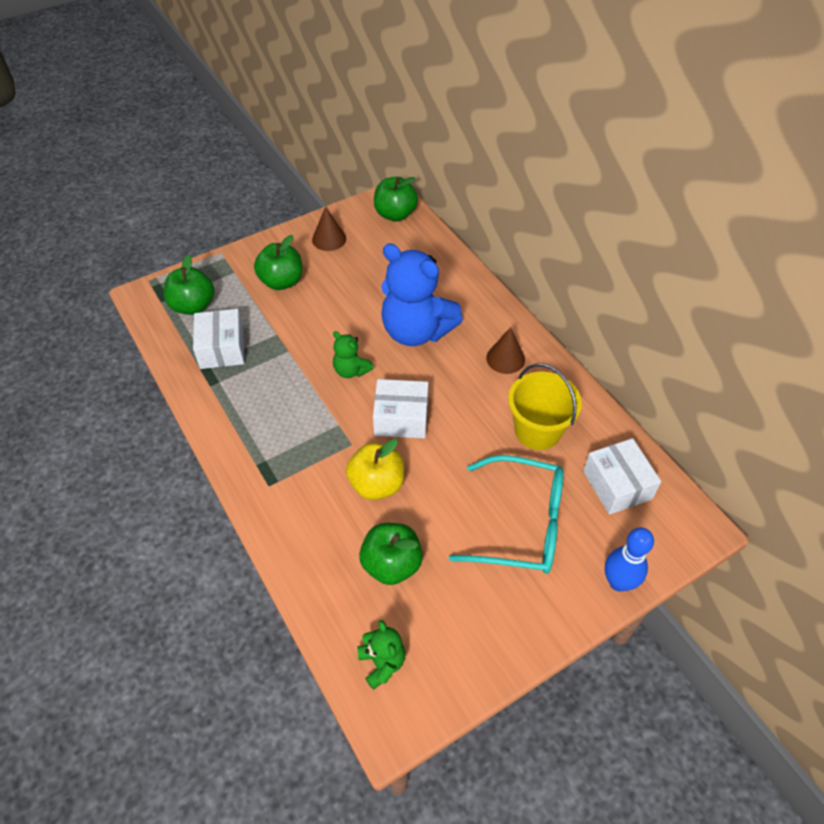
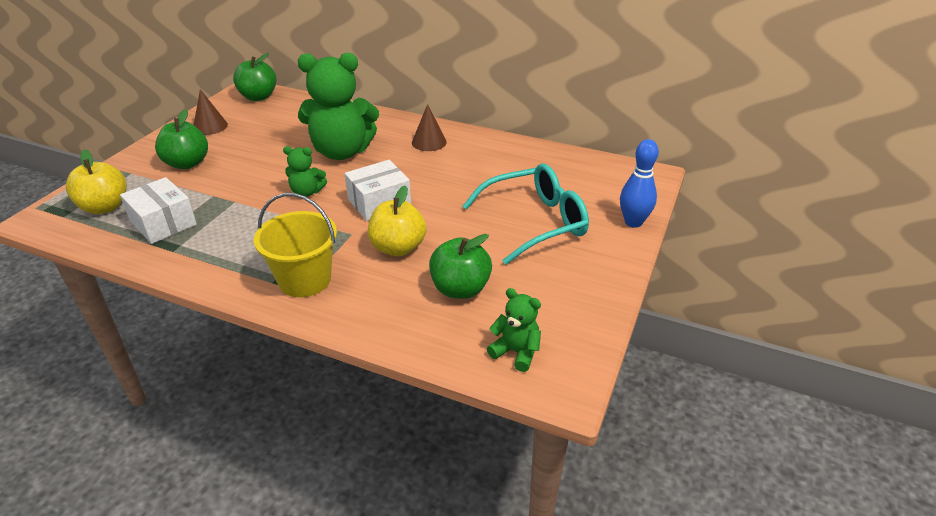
camera: 35 degrees left, 15 degrees down
(193, 306) = (105, 207): green apple -> yellow apple
(416, 331) = (342, 152): blue teddy bear -> green teddy bear
(537, 430) = (493, 169): yellow bucket -> yellow bucket (304, 280)
(617, 485) = (577, 175): white box -> none

